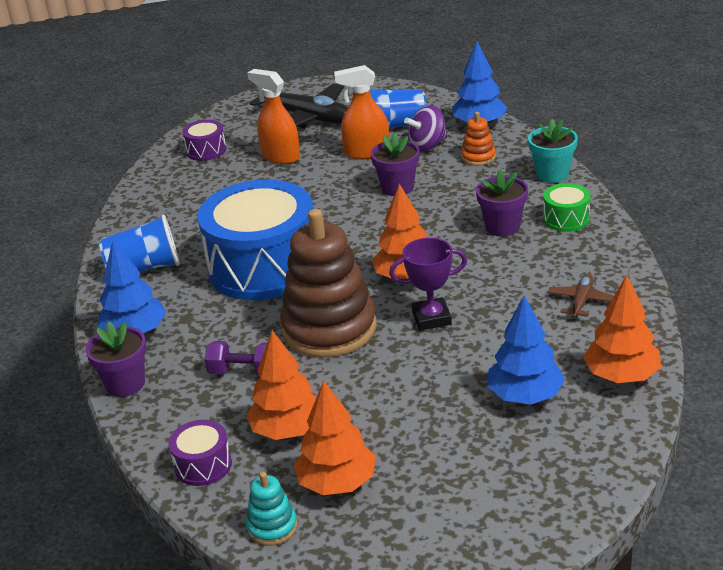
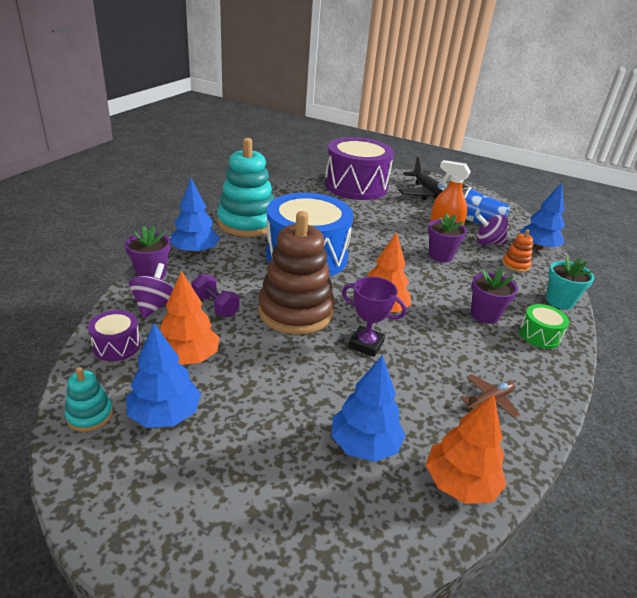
camera: 30 degrees right, 0 degrees up
(144, 268) = (247, 223): blue cup -> turquoise stacking toy
(181, 410) = (154, 306): none -> purple spinning top
(206, 150) = (356, 186): purple drum -> purple drum, size x2.39
(280, 156) = (392, 207): orange spray bottle -> none
(337, 483) = (165, 415): orange tree -> blue tree

